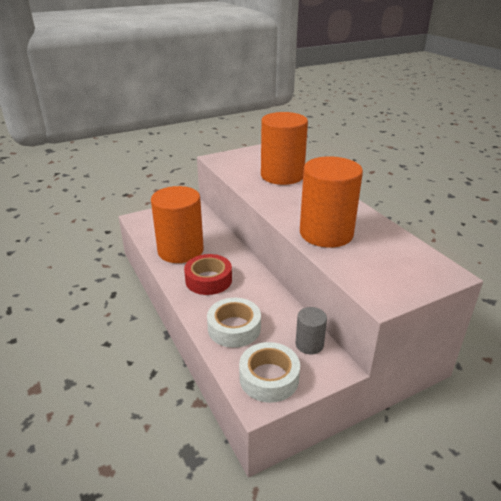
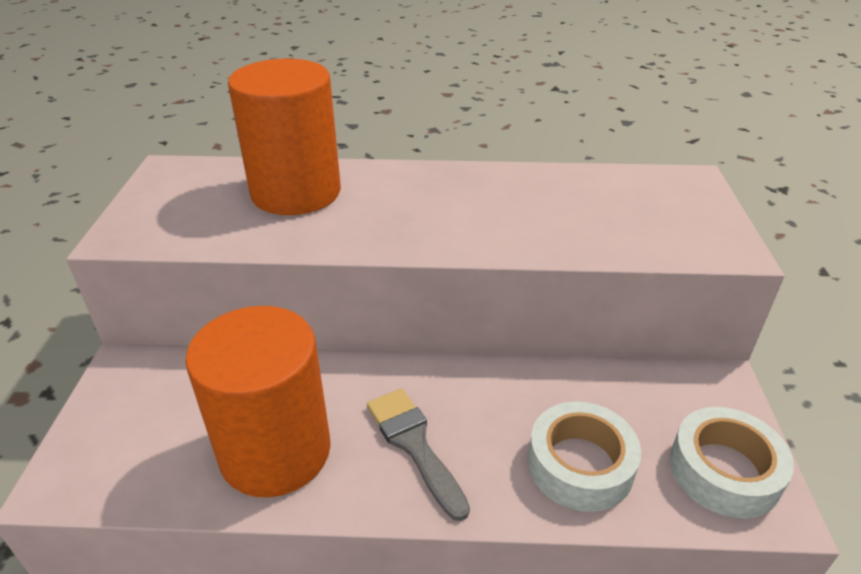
camera: 60 degrees left, 5 degrees up
(208, 280) = (414, 445): red tape -> grey brush
(309, 344) = (662, 388): grey cylinder -> none
(326, 233) = (529, 225): orange cylinder -> none

